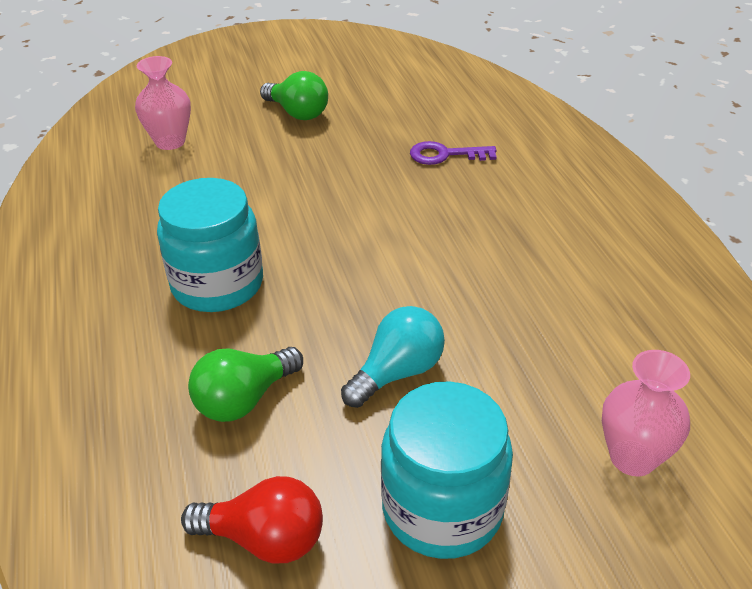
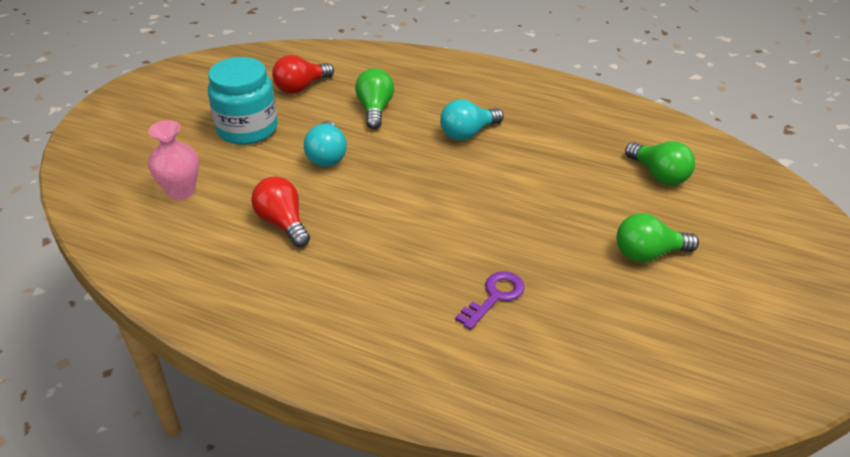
camera: 130 degrees right, 0 degrees up
(170, 142) = (659, 175): pink vase -> green light bulb
(217, 284) = (468, 133): turquoise jar -> turquoise light bulb
(544, 323) = (283, 223): none -> red light bulb

